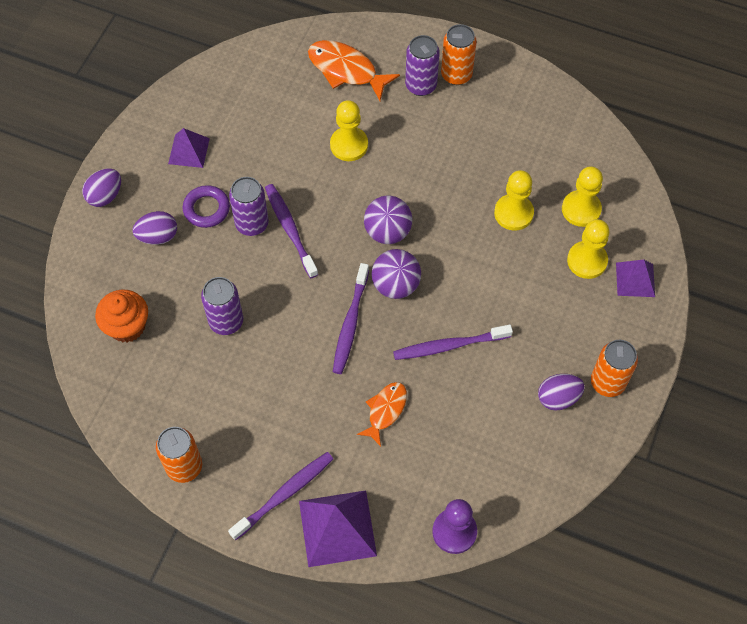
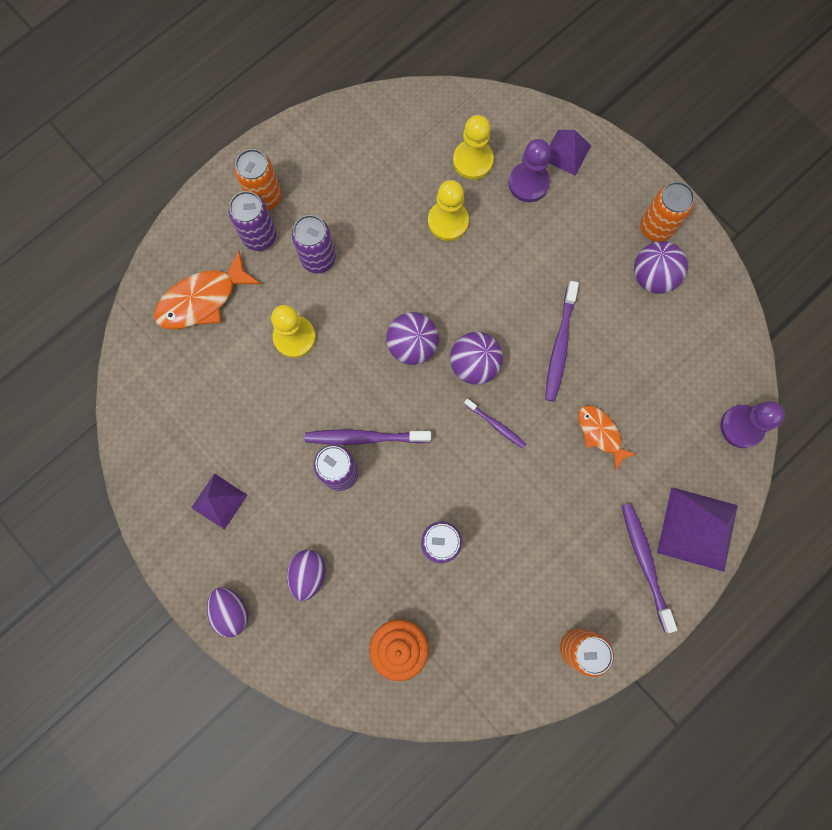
camera: 65 degrees left, 15 degrees up
(206, 209) = (300, 511): purple ring -> none
(350, 323) = (495, 425): purple toothbrush -> purple toothbrush, size x0.59
(425, 133) = (318, 259): none -> purple can
(558, 398) = (653, 276): purple egg -> purple ball
(587, 261) = (528, 183): yellow pawn -> purple pawn

